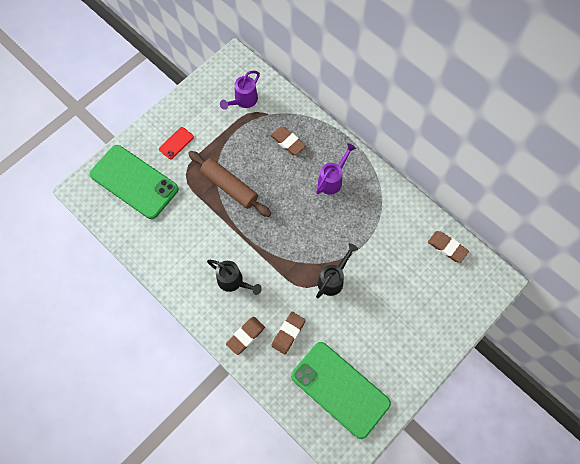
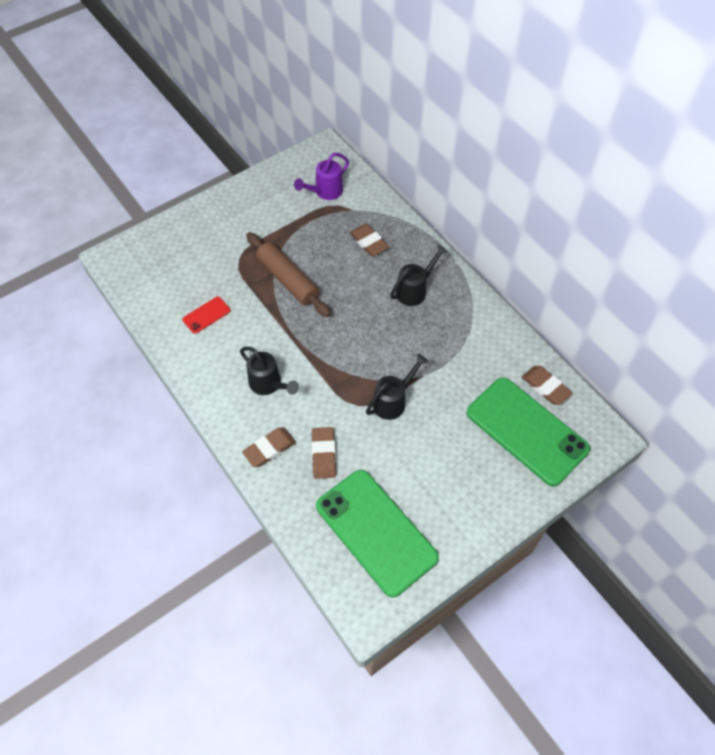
camera: 10 degrees right, 10 degrees down
(134, 182) = (176, 258): green phone -> green phone (526, 431)
(176, 143) = (235, 225): red phone -> red phone (206, 315)
(288, 333) = (323, 454): brown eraser -> brown eraser turned 45 degrees counterclockwise
(332, 180) = (414, 290): purple watering can -> black watering can

